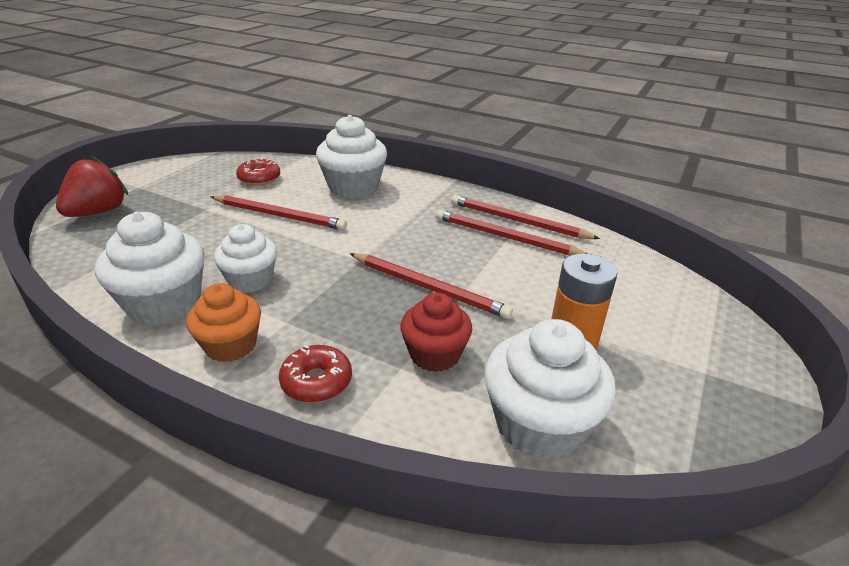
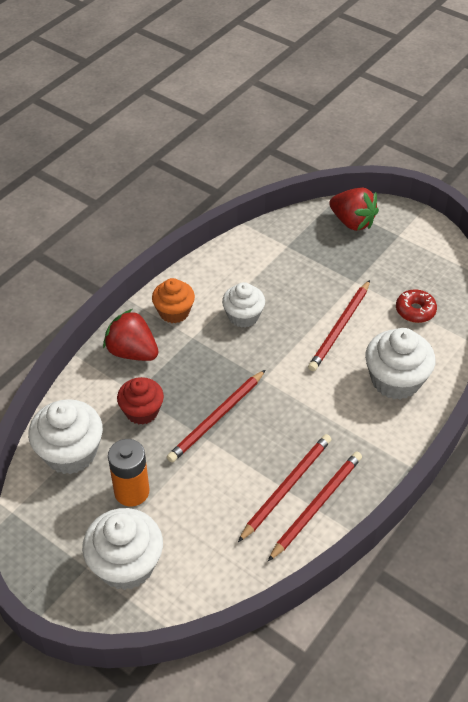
camera: 100 degrees right, 15 degrees up
(164, 304) = (223, 277): white cupcake -> white cupcake (126, 564)
(316, 382) = (132, 352): red donut -> red strawberry

